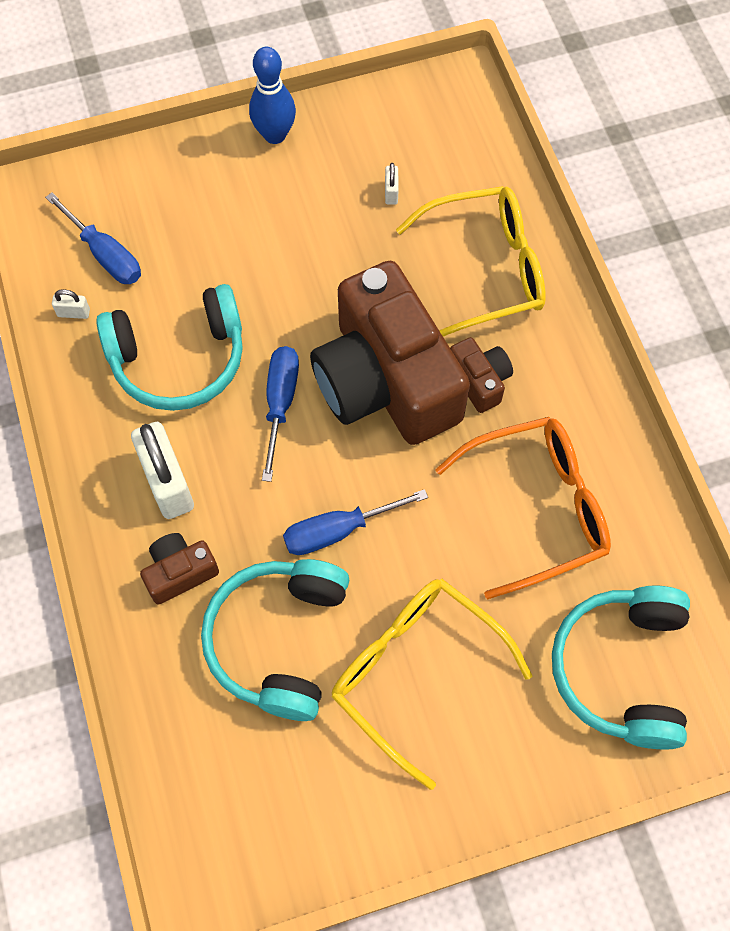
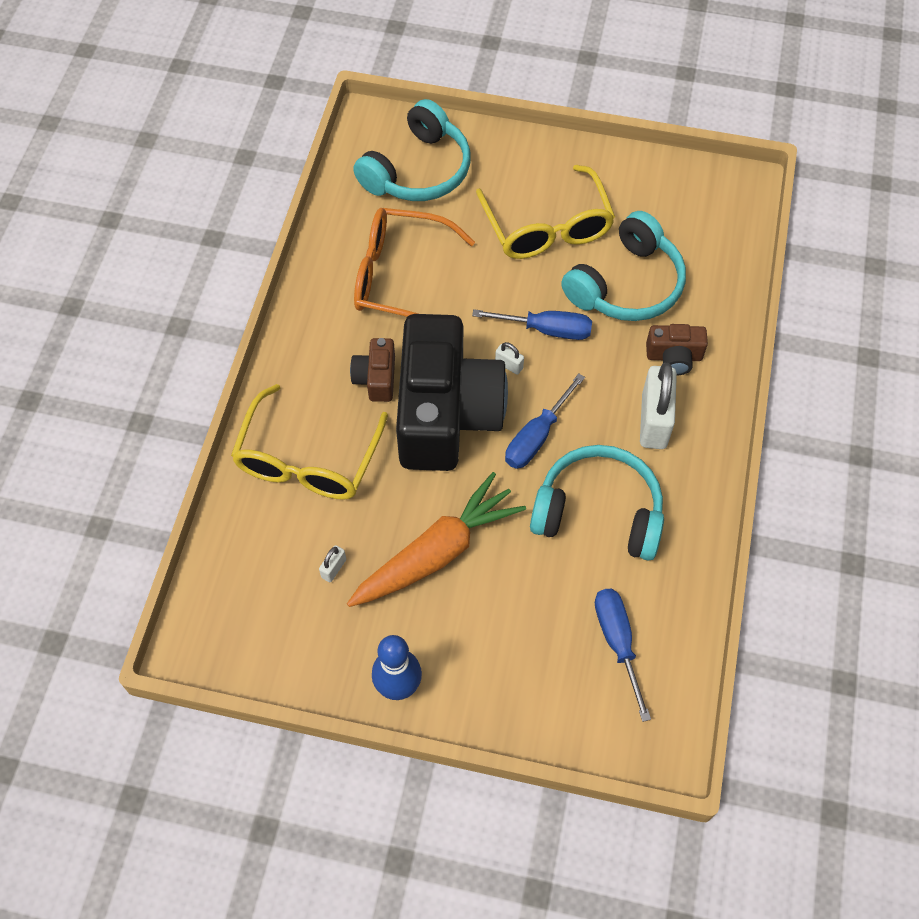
camera: 150 degrees left, 5 degrees down
(74, 313) = (669, 599): white padlock -> white padlock (509, 365)
(309, 250) = (438, 552): none -> orange carrot
(386, 381) = (446, 413): brown camera -> black camera
(484, 270) = (308, 459): yellow glasses -> yellow glasses turned 90 degrees counterclockwise

